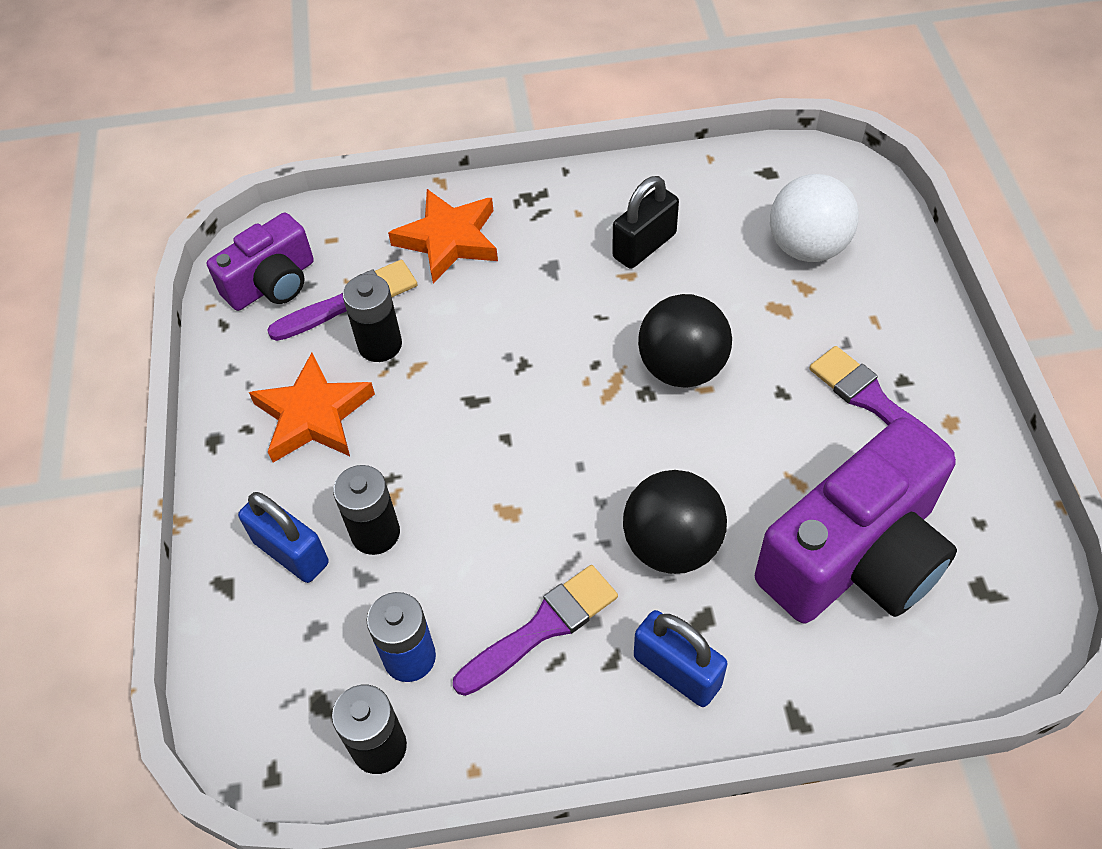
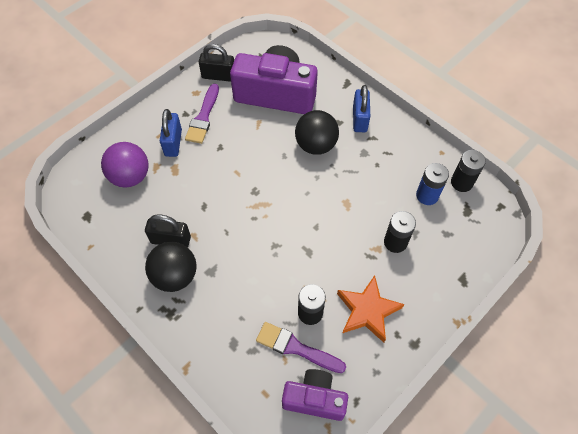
camera: 130 degrees left, 5 degrees up
(291, 552) = (429, 266): blue padlock -> blue padlock (173, 143)
(449, 240) = (225, 331): orange star -> none
(542, 628) = (380, 164): purple brush -> none
(682, 368) = (232, 186): black ball -> black ball (175, 276)
(807, 247) = (130, 176): white ball -> purple ball
(976, 483) = (218, 76): none -> black padlock

